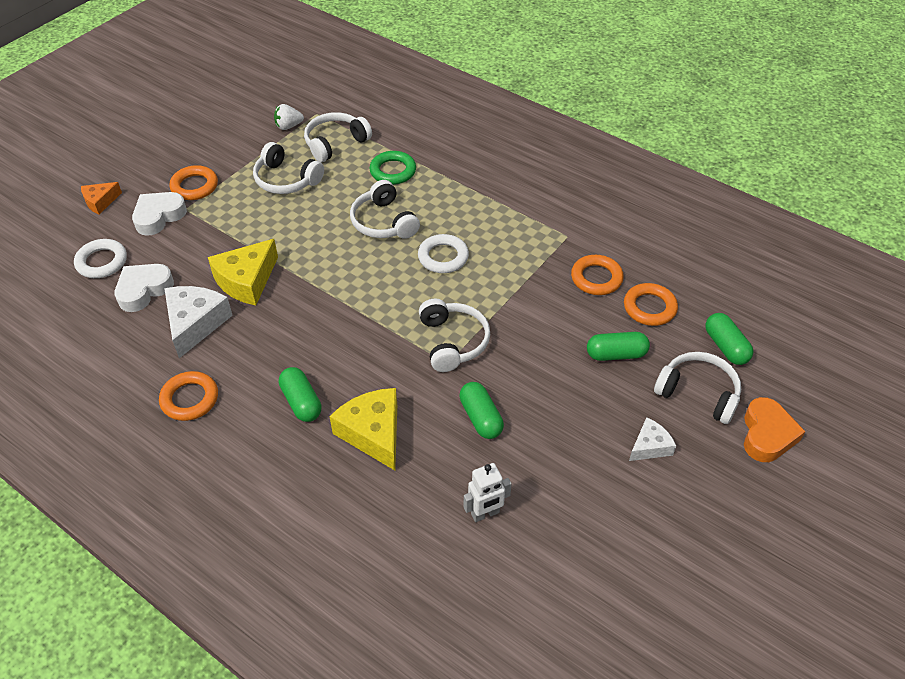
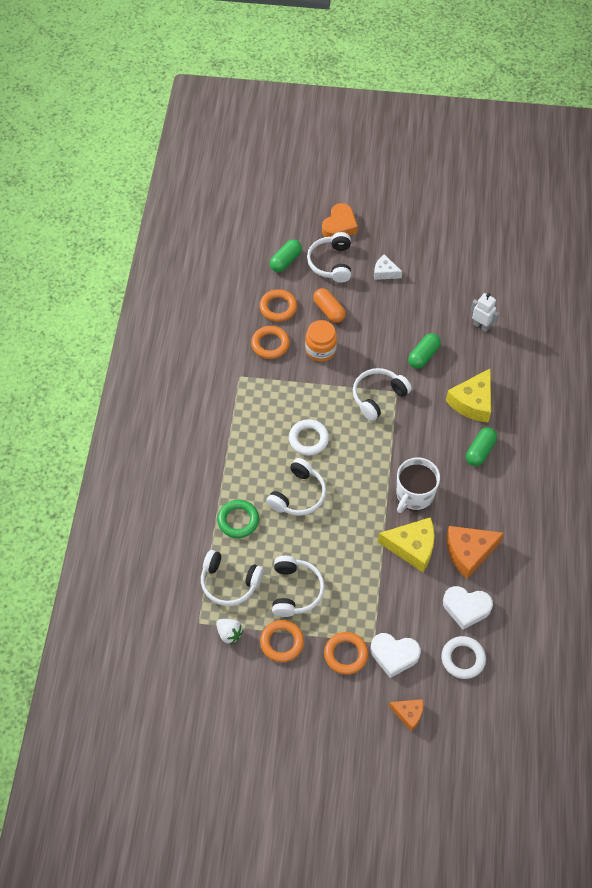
camera: 120 degrees left, 10 degrees up
(190, 399) = (523, 513): orange ring -> orange ring (282, 642)
(195, 324) = (469, 552): white cheese -> orange cheese
(302, 312) = (414, 494): none -> white mug
(559, 319) = (320, 350): none -> orange jar
(616, 354) = (329, 310): green capsule -> orange capsule
(767, 435) = (339, 225): orange heart -> orange heart turned 135 degrees clockwise

